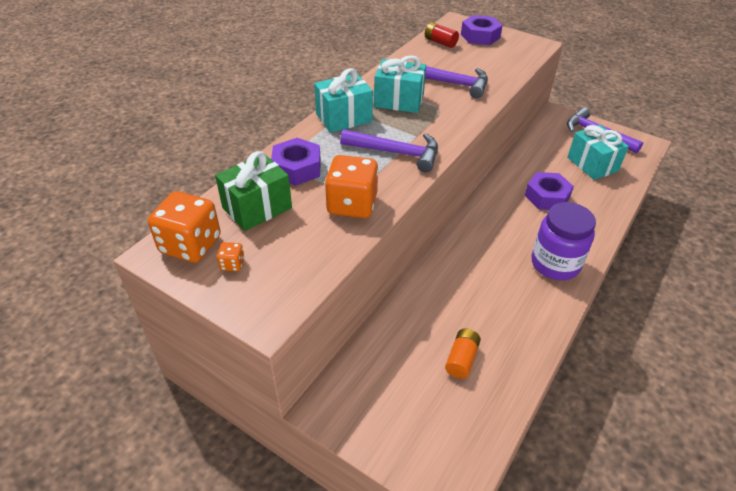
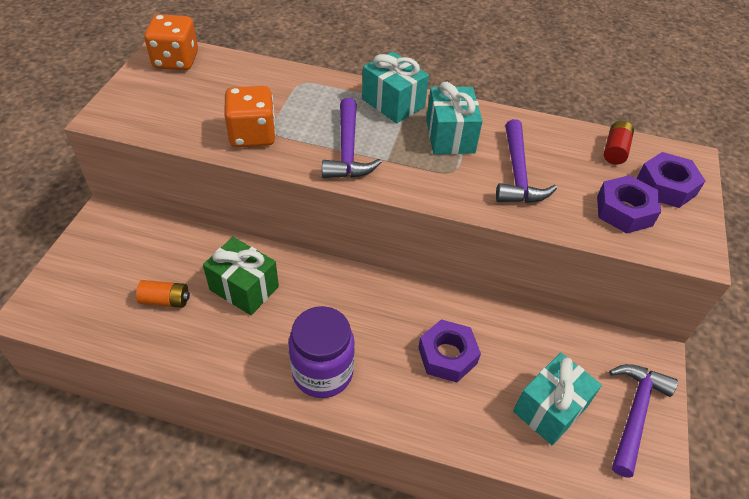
camera: 70 degrees right, 5 degrees up
(232, 264) = (158, 86): orange dice -> none
(257, 208) = (231, 82): green gift -> green gift (244, 288)
(297, 168) = (294, 91): purple nut -> purple nut (624, 211)

